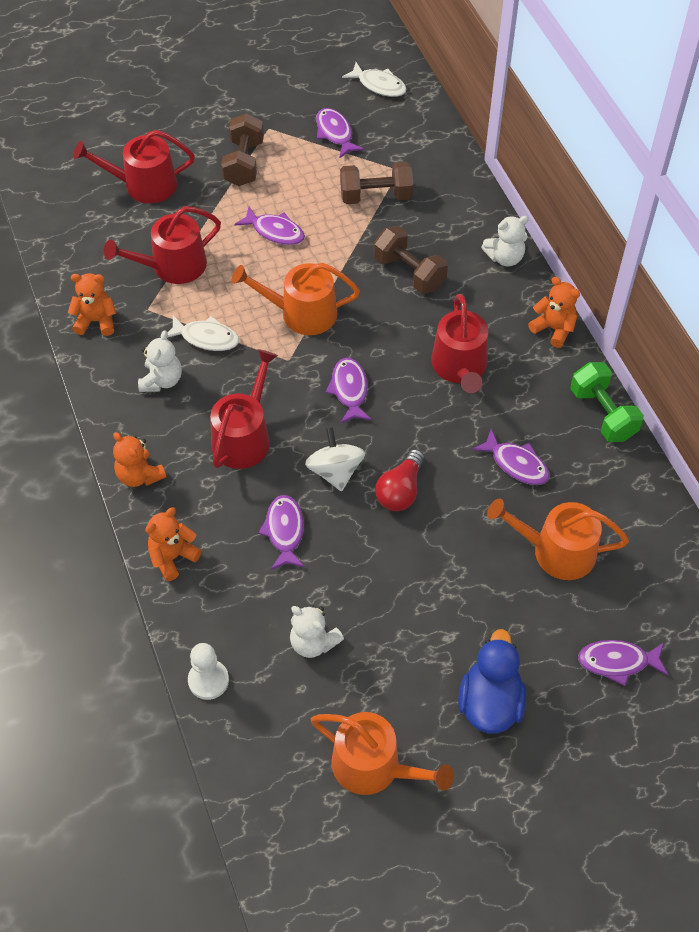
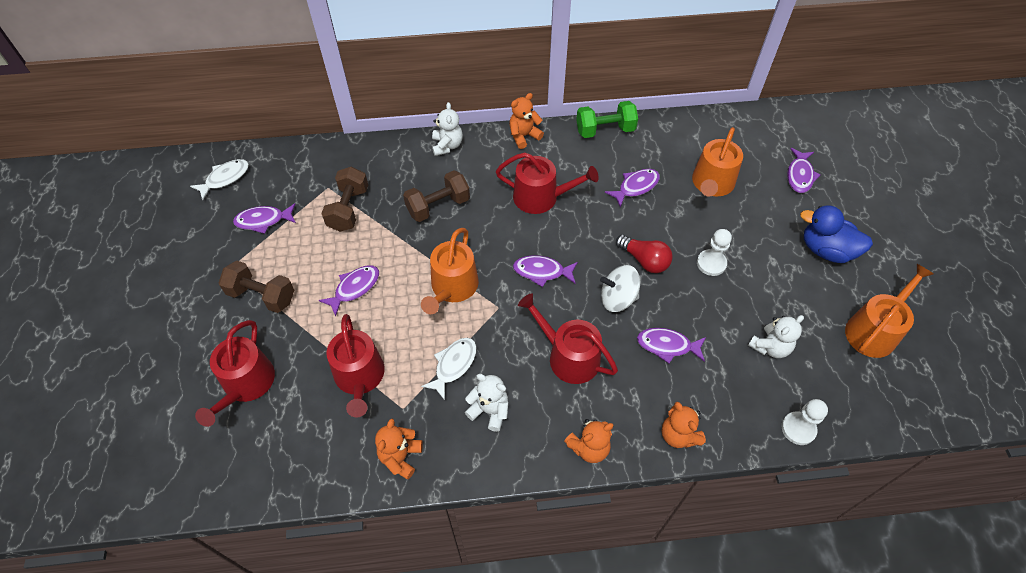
camera: 75 degrees left, 0 degrees up
(420, 564) = (711, 263): none -> white pawn

